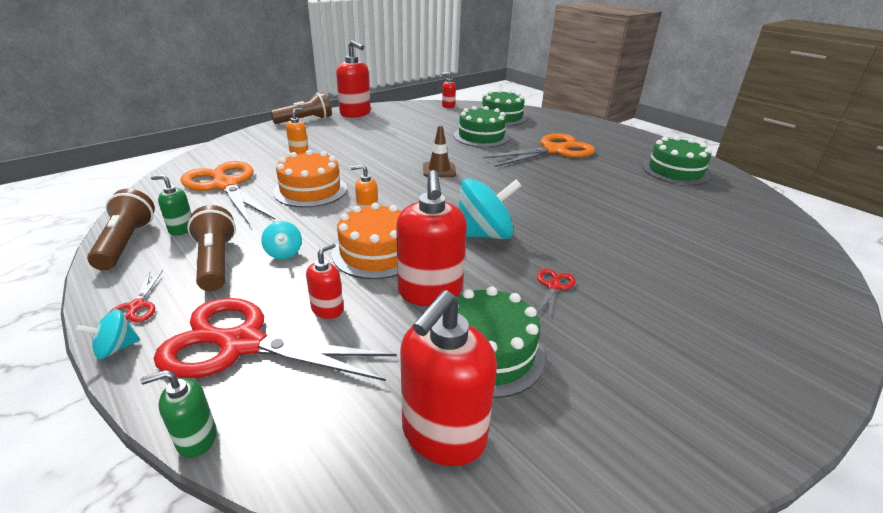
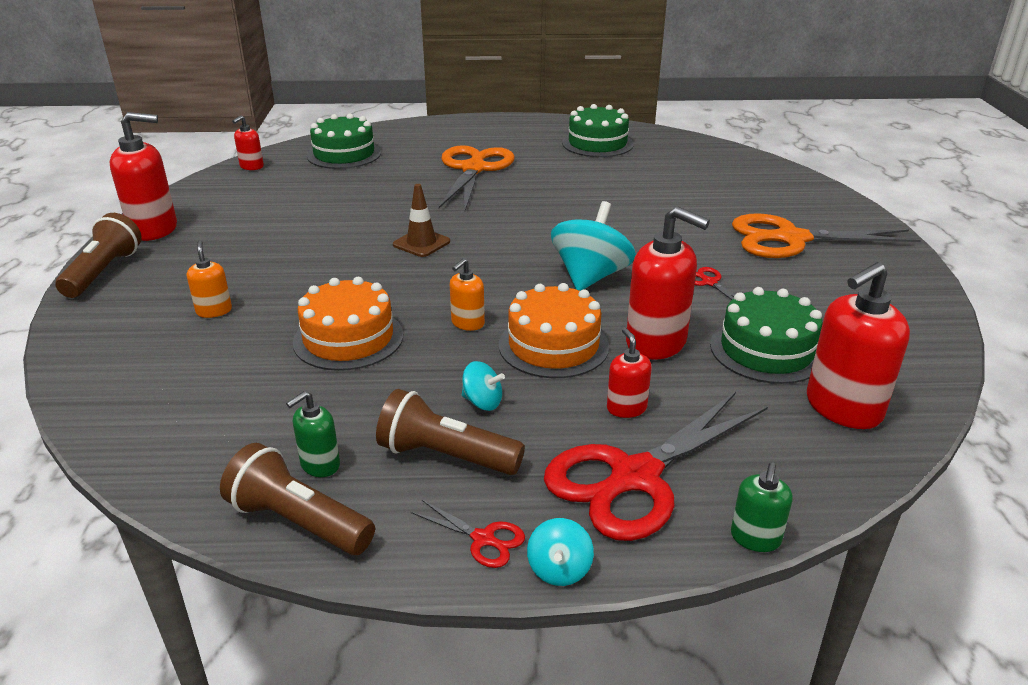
camera: 50 degrees left, 0 degrees up
(225, 185) = (232, 398): orange scissors -> orange scissors (791, 239)
(443, 434) = (842, 408): red soap dispenser -> red soap dispenser turned 75 degrees clockwise
(481, 137) = (376, 187): green cake -> none

